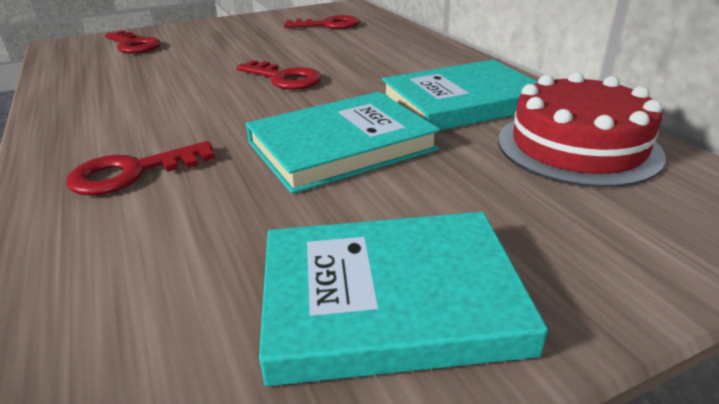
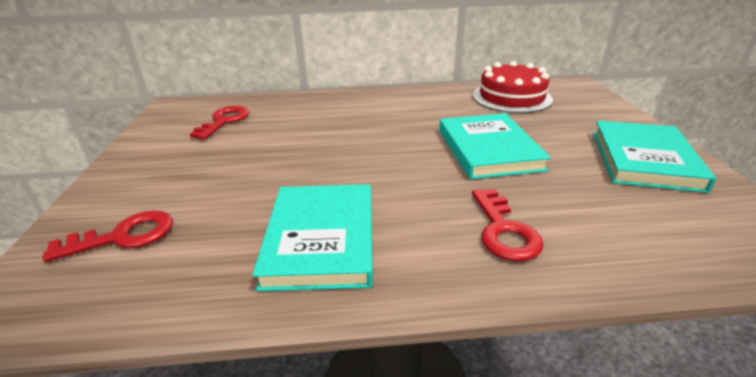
camera: 70 degrees left, 0 degrees up
(284, 78) = (349, 154): red key -> none
(462, 102) = (442, 108): turquoise book -> turquoise book (321, 239)

